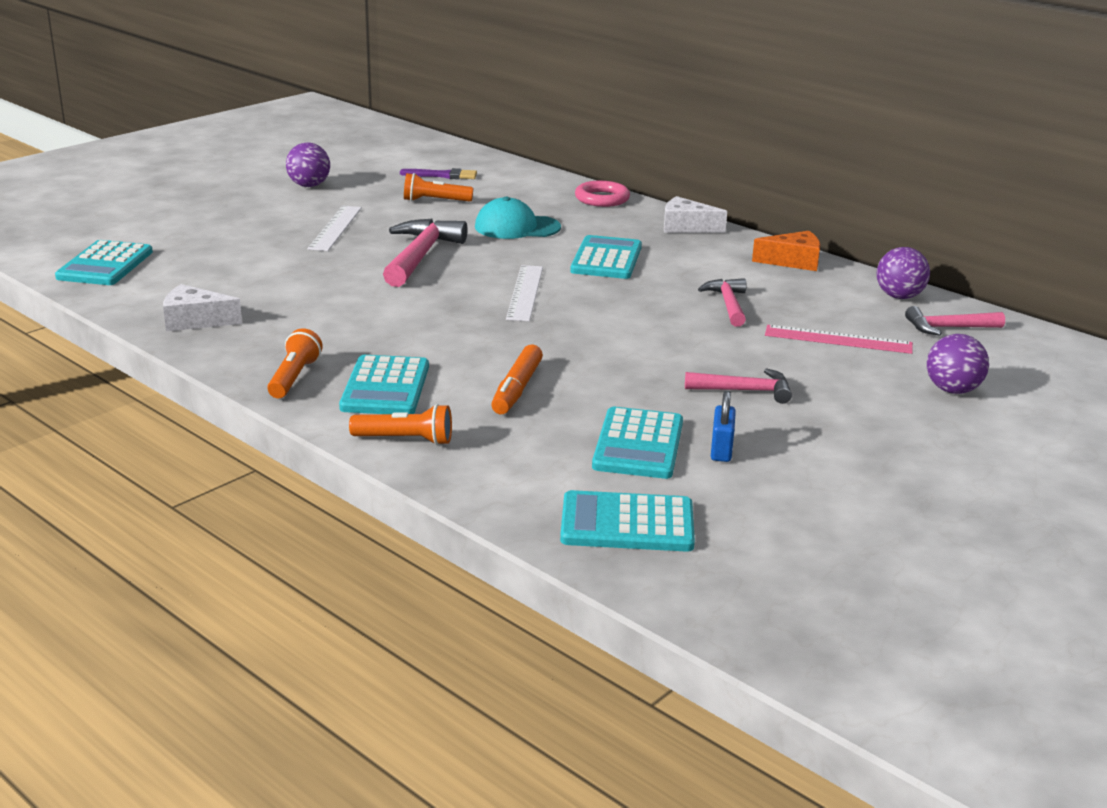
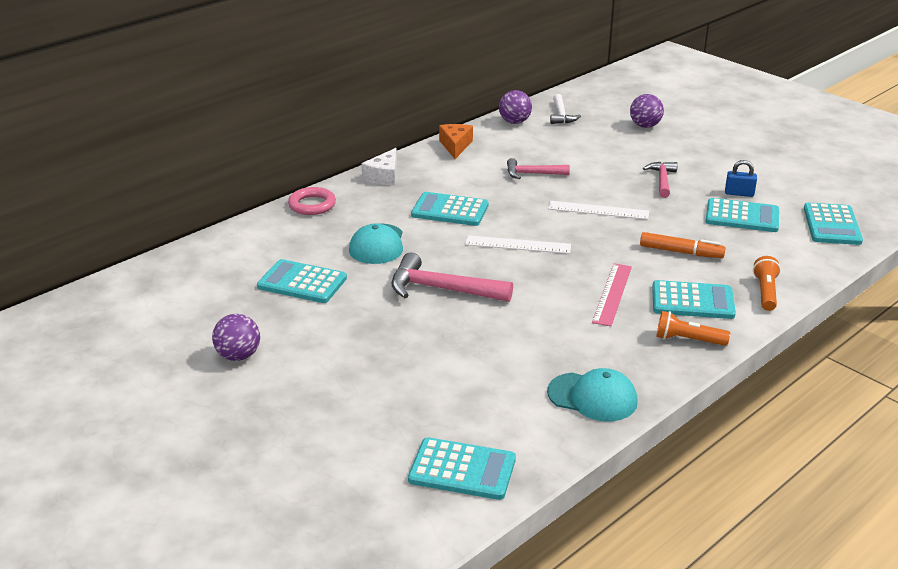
camera: 85 degrees left, 5 degrees up
(195, 321) = (592, 397): white cheese -> turquoise cap
(335, 228) = (368, 334): white ruler -> white ruler (598, 210)
(435, 201) = (302, 282): orange flashlight -> turquoise calculator
(443, 175) = (228, 278): purple brush -> none
(838, 339) = (583, 147): pink ruler -> pink ruler (612, 294)
(948, 328) = (561, 115): pink hammer -> white hammer

